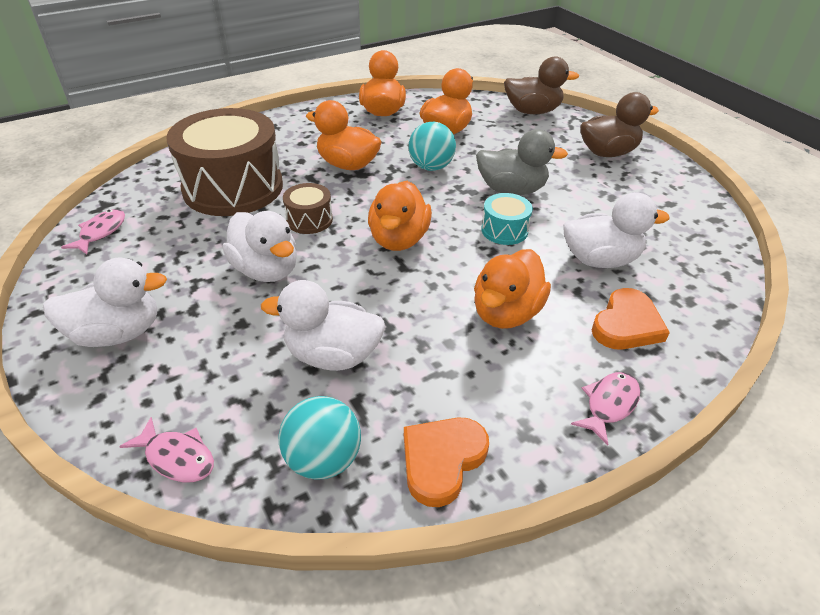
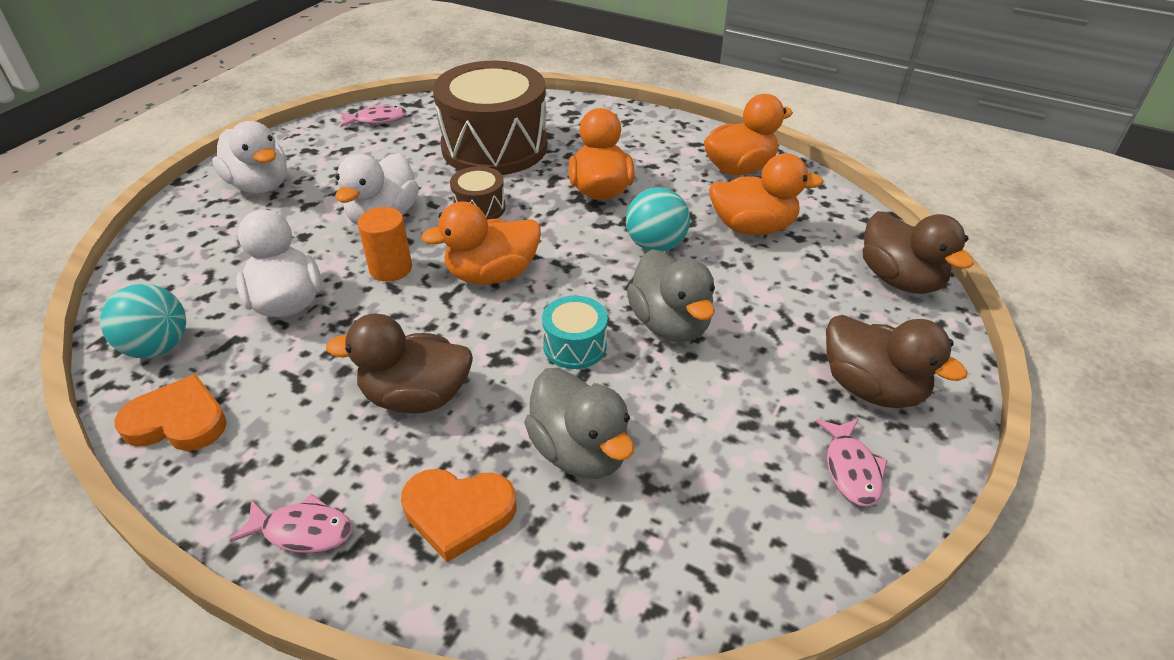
camera: 60 degrees right, 0 degrees up
(177, 457) = (139, 273): pink fish -> pink fish (851, 469)
(343, 285) = (391, 268): none -> orange cylinder
(506, 313) = (416, 397): orange duck -> brown duck
(600, 260) = (580, 451): white duck -> grey duck

